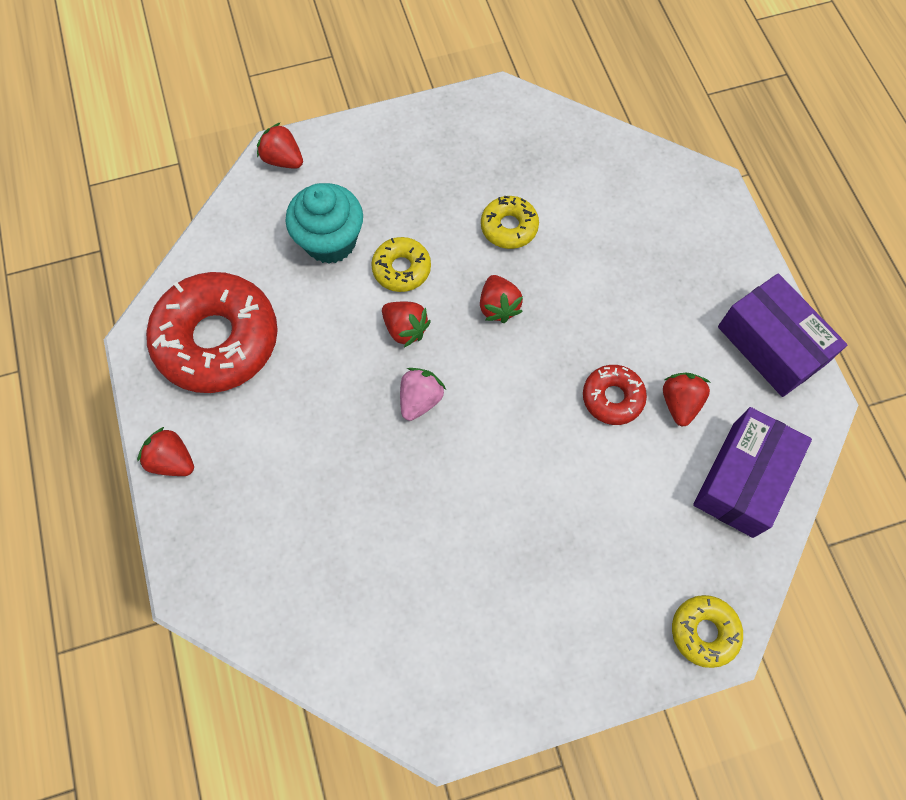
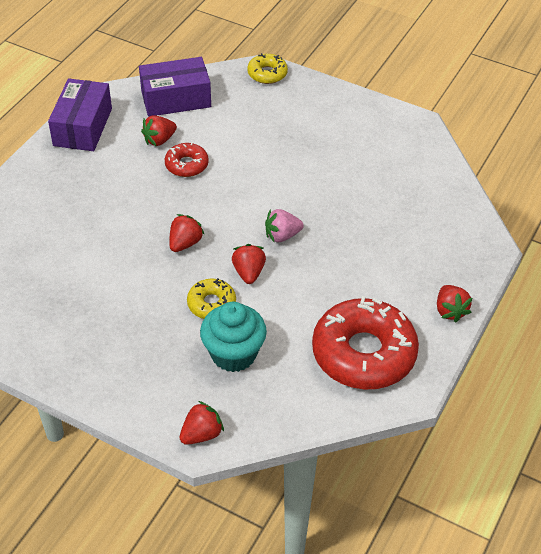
camera: 135 degrees left, 20 degrees down
(283, 160) = (201, 434): red strawberry -> red strawberry turned 120 degrees counterclockwise
(509, 227) = (123, 275): yellow donut -> none

